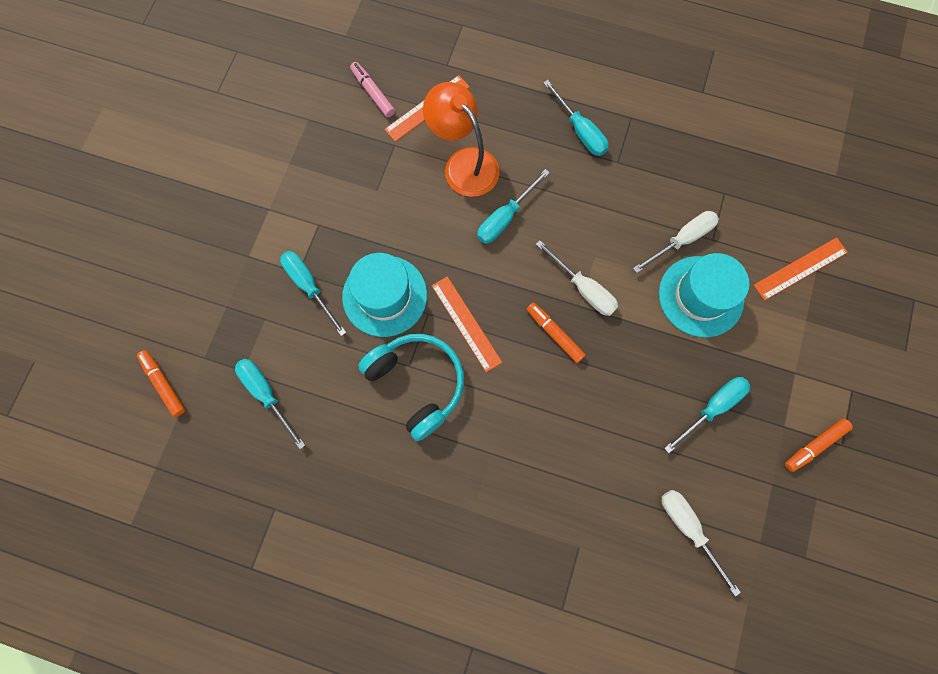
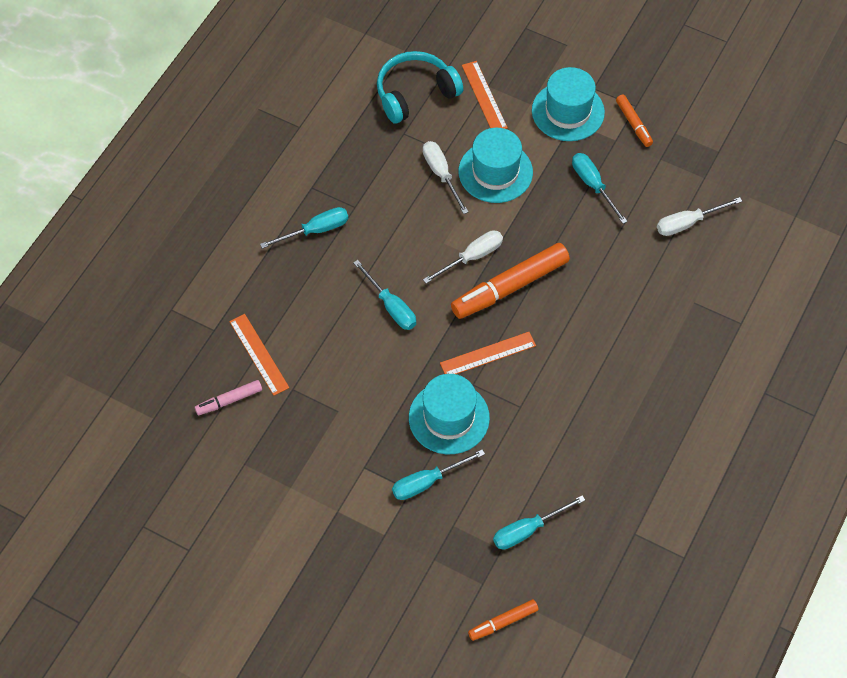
camera: 80 degrees left, 15 degrees down
(417, 383) = (537, 402): turquoise headphones -> turquoise headphones (415, 93)
(464, 163) = (327, 332): orange lamp -> none
(554, 334) = (510, 287): orange marker -> orange marker, size x1.96
(808, 365) = (568, 111): none -> turquoise hat

